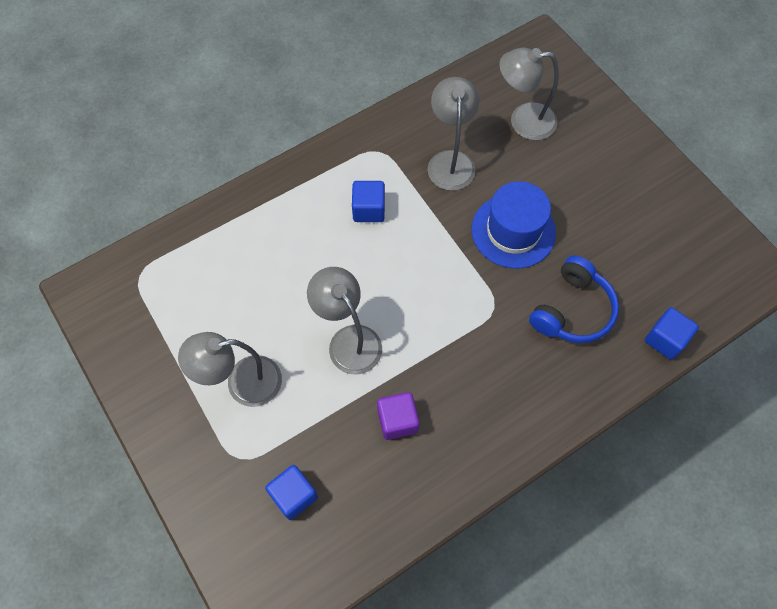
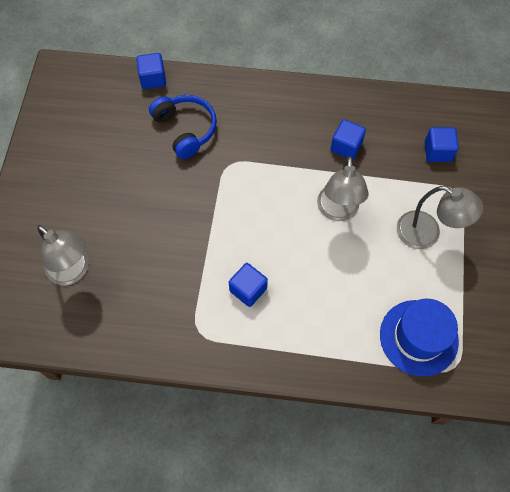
camera: 140 degrees left, 0 degrees up
(397, 420) = (346, 146): purple cube -> blue cube
(450, 161) = (156, 281): grey lamp -> none
(513, 231) = (168, 200): blue hat -> blue hat (418, 337)
(572, 310) = (185, 129): blue headphones -> blue headphones turned 75 degrees clockwise

